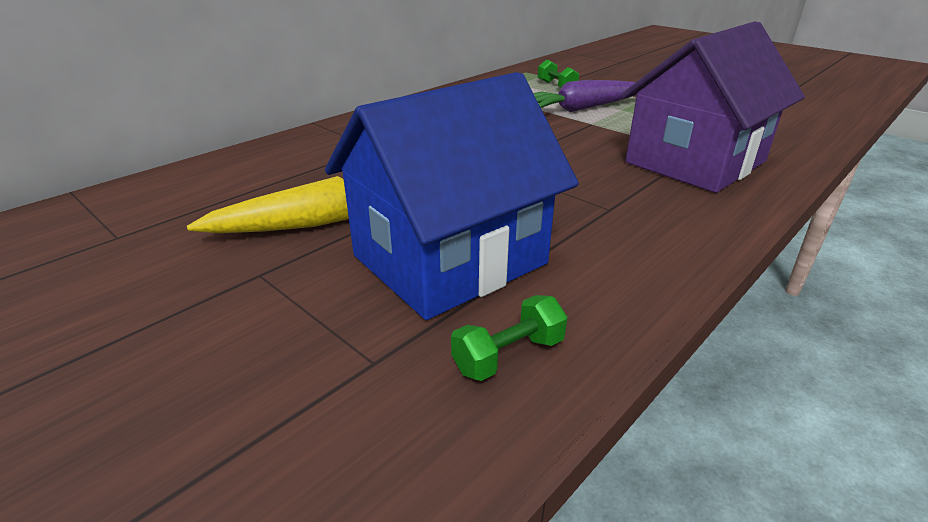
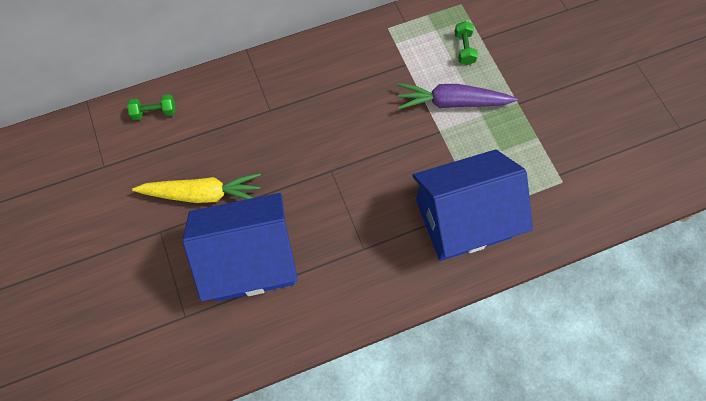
camera: 25 degrees right, 35 degrees up
(508, 355) = (237, 338): green dumbbell -> green dumbbell (154, 112)
(695, 162) = (462, 218): purple house -> blue house

